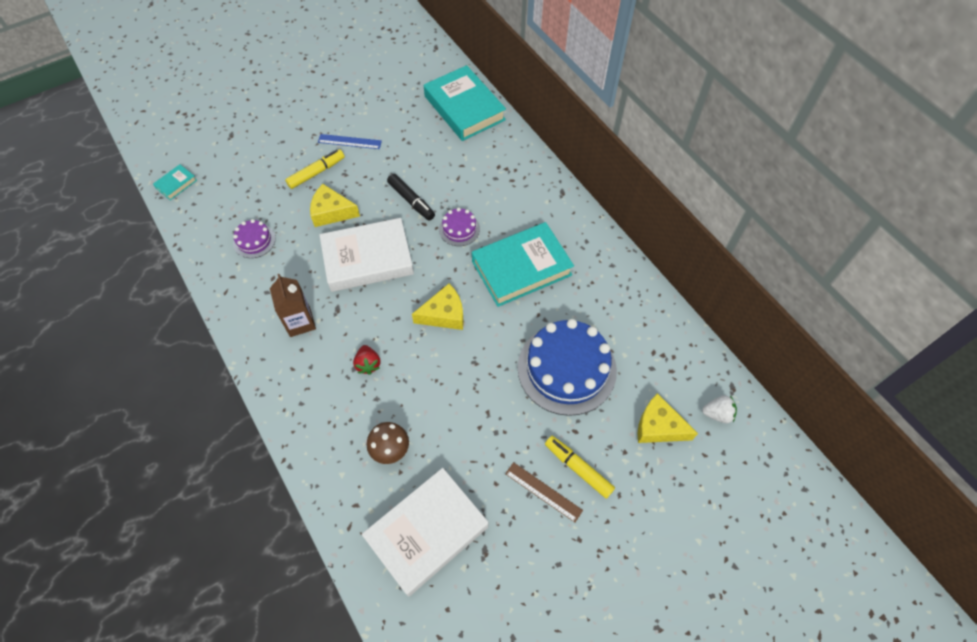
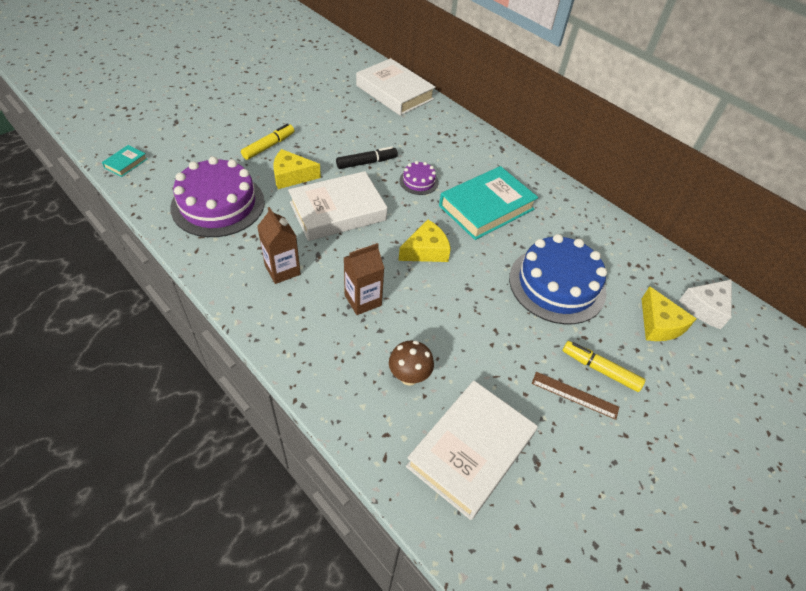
camera: 15 degrees left, 10 degrees down
(254, 240) = (218, 204): purple cake -> purple cake, size x2.14
(349, 141) = (295, 121): blue ruler -> none
(368, 364) = (363, 300): red strawberry -> brown carton
(411, 201) = (367, 162): black marker -> black marker turned 60 degrees counterclockwise
(464, 108) = (394, 92): turquoise book -> white book
(658, 426) = (659, 324): yellow cheese -> yellow cheese turned 120 degrees counterclockwise
(717, 414) = (705, 308): white strawberry -> white cheese

